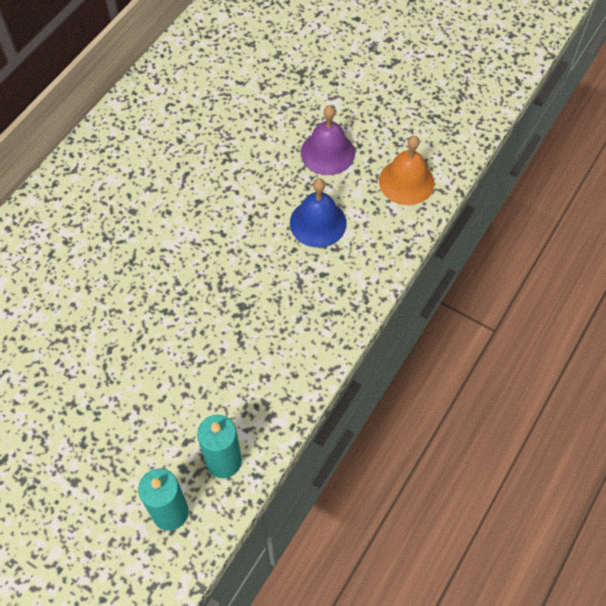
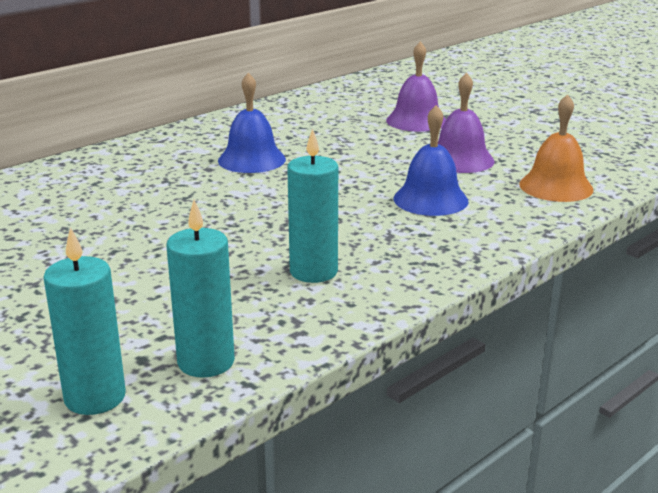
camera: 15 degrees right, 35 degrees down
(162, 188) = (251, 160): none -> blue bell
(260, 343) = (313, 271): none -> turquoise candle
(278, 88) = (416, 121): none -> purple bell

